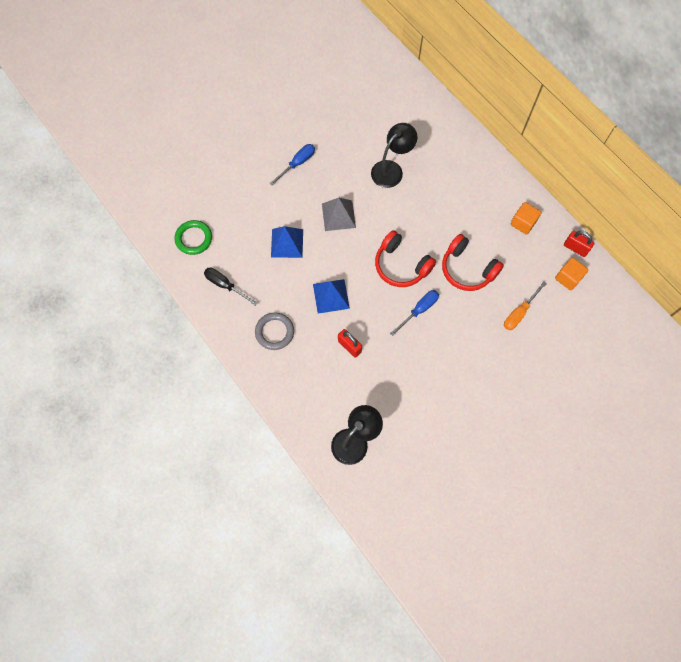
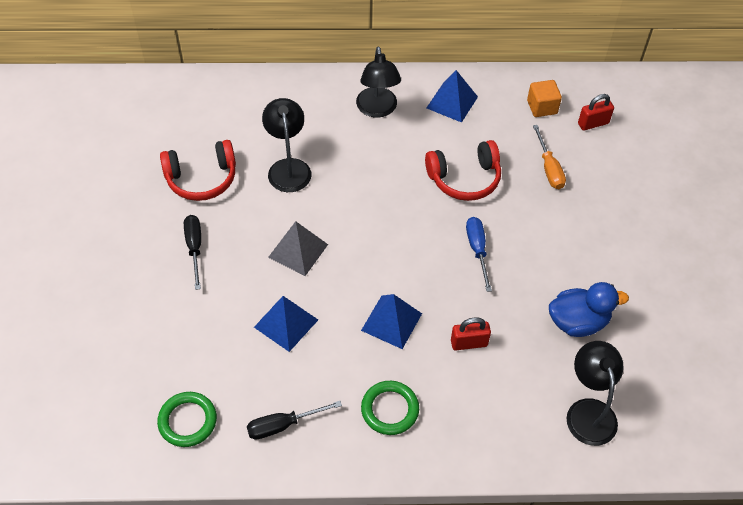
camera: 55 degrees left, 15 degrees down
(274, 332) = (390, 409): grey ring -> green ring
(297, 163) = (194, 248): blue screwdriver -> black screwdriver
(401, 265) = (411, 232): red headphones -> red headphones (202, 179)
(413, 399) = (578, 322): none -> blue duck
(478, 185) = (377, 109): none -> black lamp
(523, 223) = (452, 102): orange cube -> blue pyramid
(575, 248) = (514, 81): red padlock -> red padlock (593, 123)

